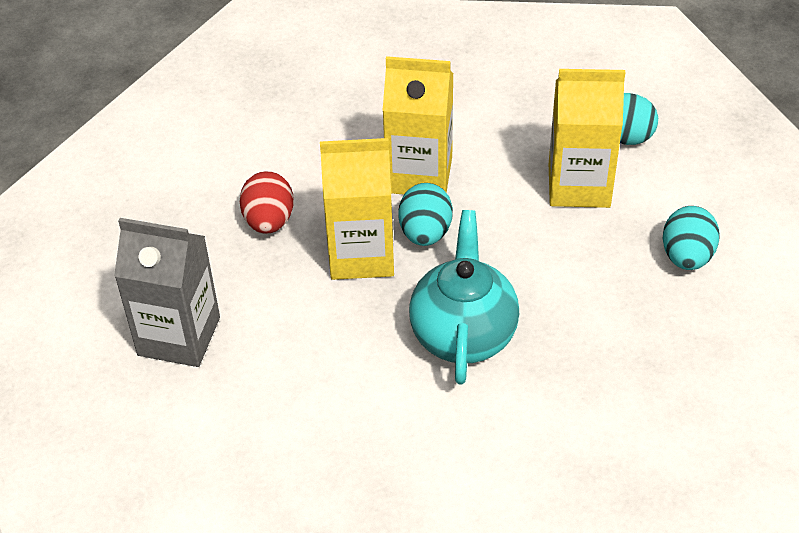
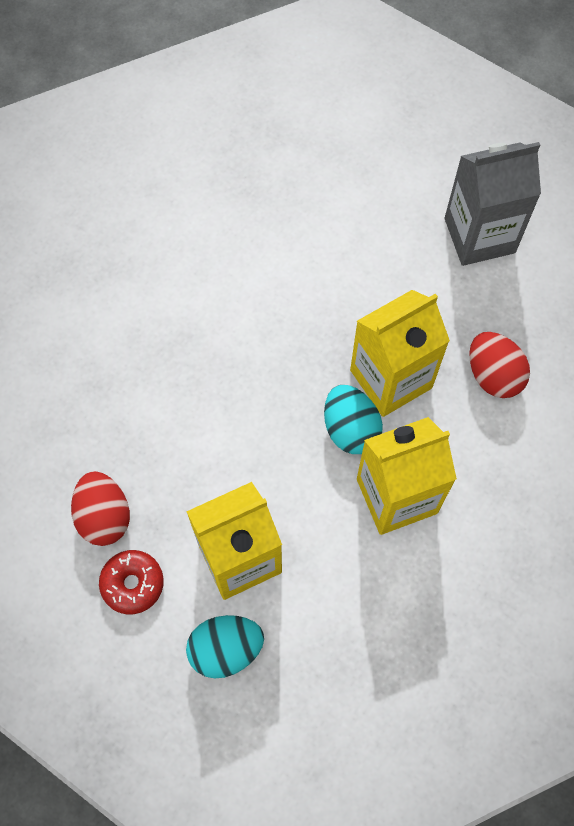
camera: 150 degrees right, 20 degrees up
(463, 334) = (260, 341): turquoise teapot -> none
(681, 202) = (132, 584): none -> red donut
(686, 257) = (104, 516): turquoise egg -> red egg

